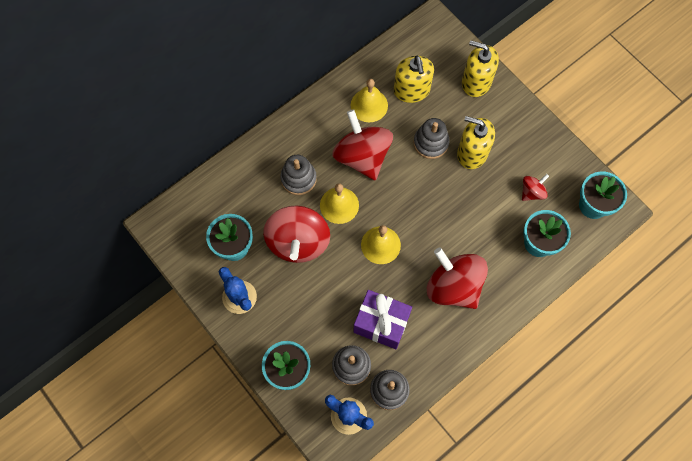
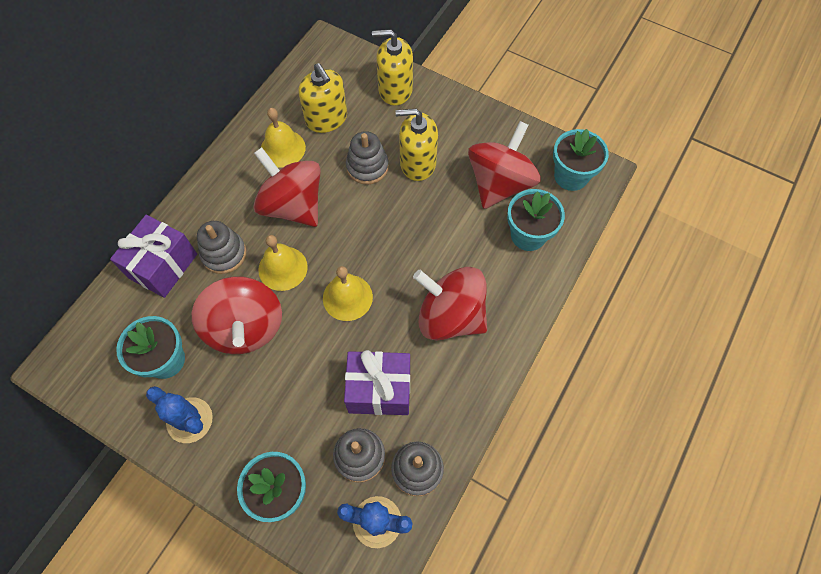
camera: 20 degrees left, 5 degrees down
(251, 173) = (163, 266): none -> purple gift
(532, 192) = (499, 183): red spinning top -> red spinning top, size x2.09

